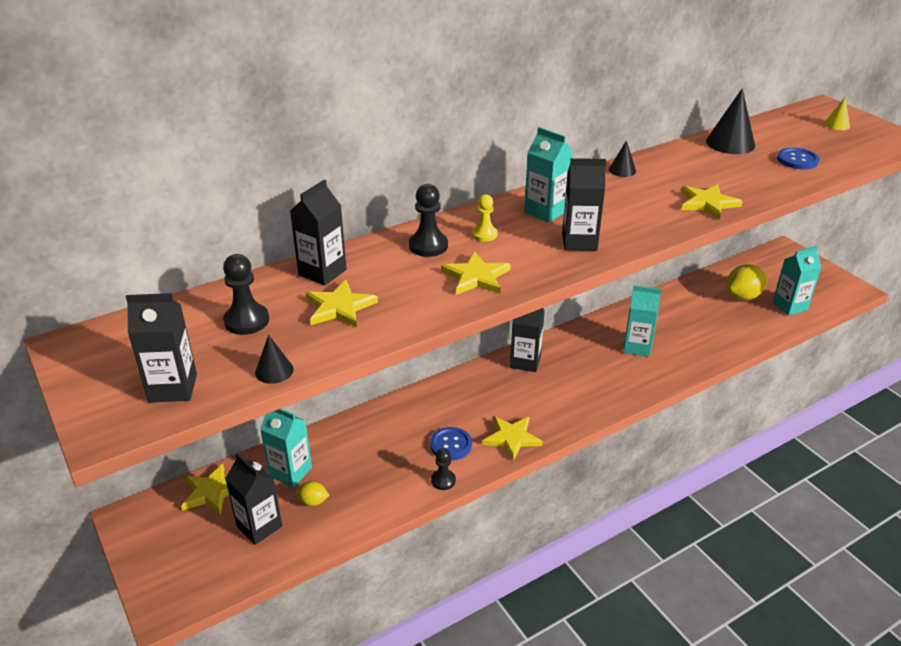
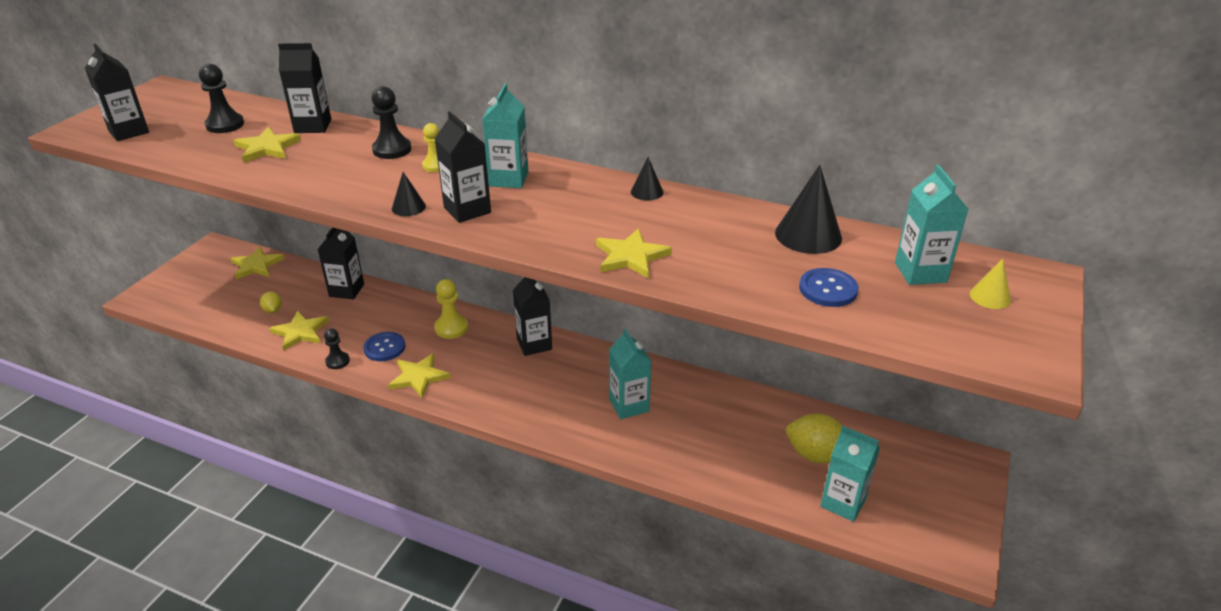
camera: 55 degrees right, 0 degrees up
(259, 526) = (234, 299): black carton -> black carton (346, 290)
(274, 371) = (167, 154): black cone -> black cone (408, 207)
(290, 472) = (298, 287): turquoise carton -> turquoise carton (920, 272)
(460, 397) = (451, 328): none -> yellow pawn
(476, 277) = (358, 183): yellow star -> yellow star (300, 332)

